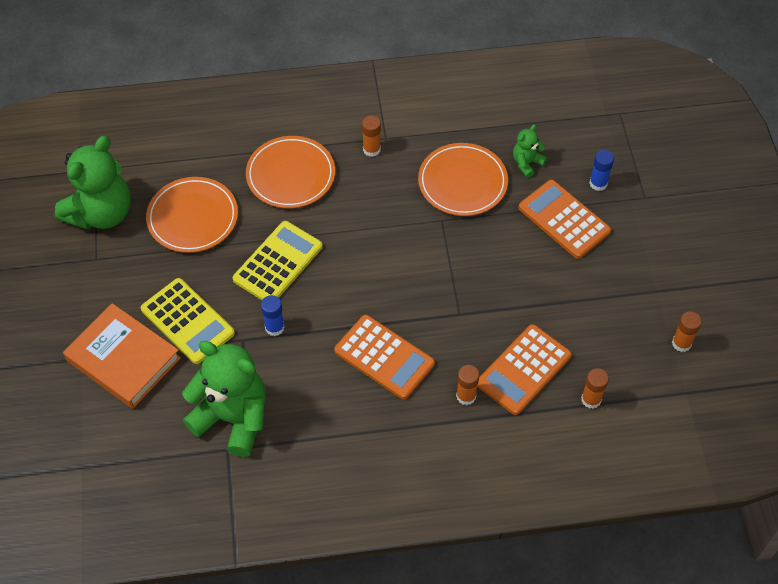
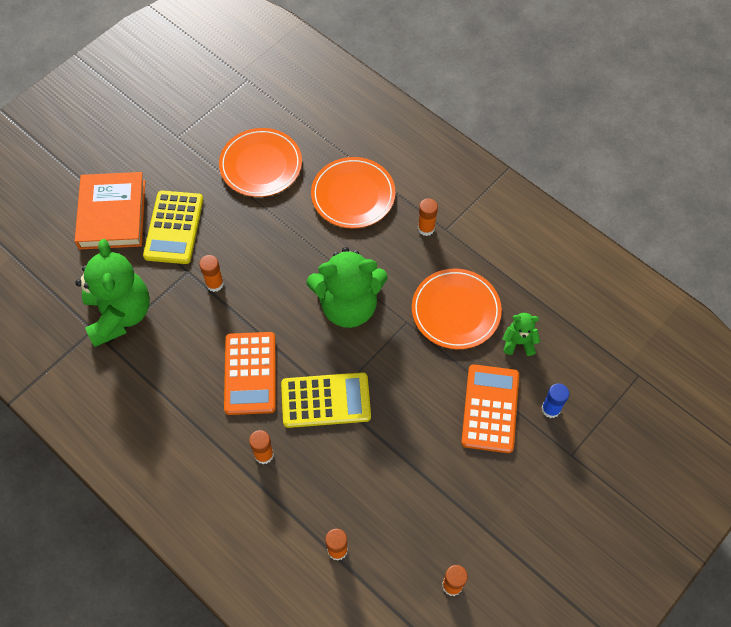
camera: 50 degrees right, 5 degrees up
(101, 213) = (215, 111): green teddy bear -> green teddy bear (348, 306)
(274, 327) = (215, 284): blue glue stick -> orange glue stick
(278, 263) = (270, 245): yellow calculator -> yellow calculator (326, 400)
(523, 370) = (322, 479): orange calculator -> none

